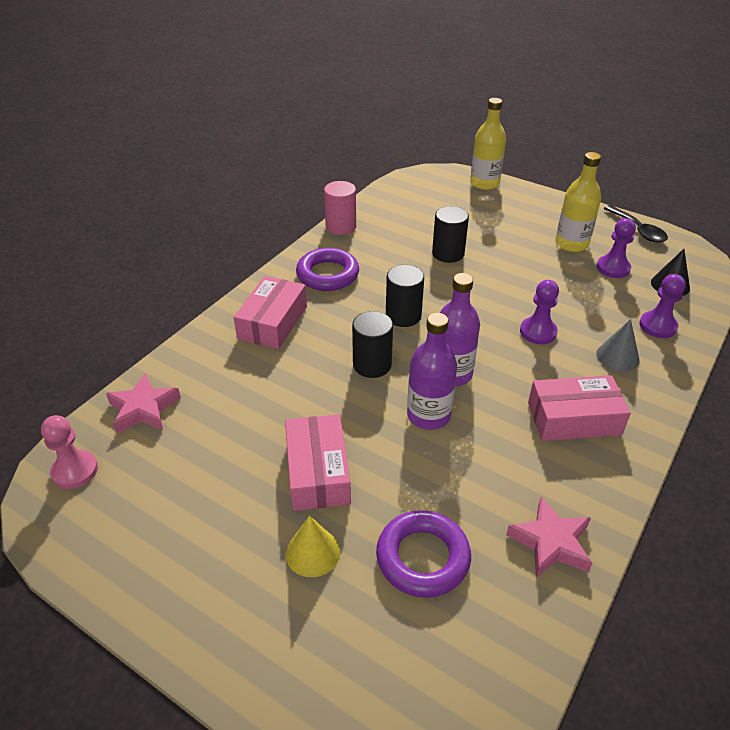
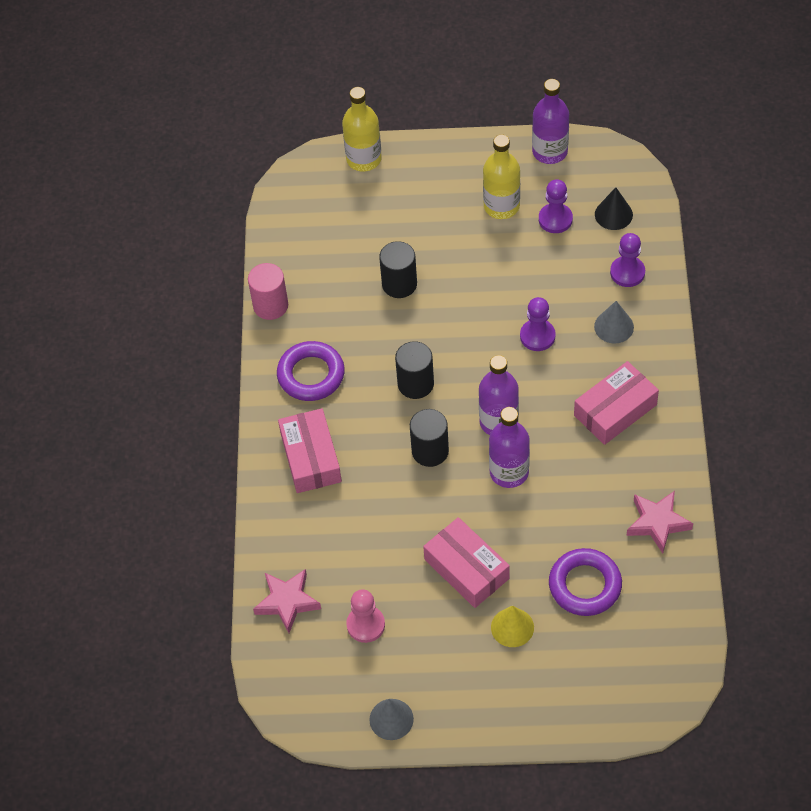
camera: 30 degrees left, 15 degrees up
(75, 471) = (290, 680): pink pawn -> pink pawn (365, 625)
(114, 565) = (391, 719): none -> grey cone
(638, 230) = (550, 151): black spoon -> purple bottle

